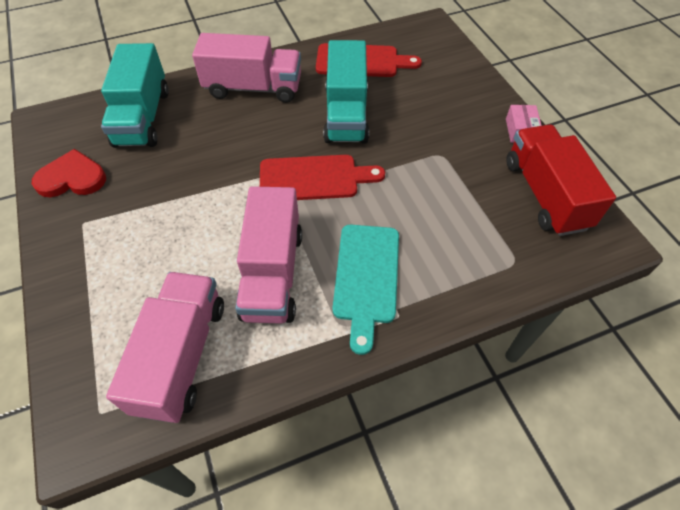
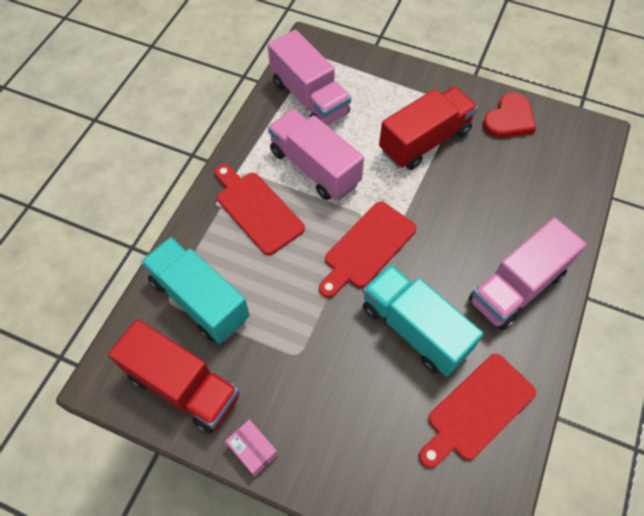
camera: 135 degrees right, 5 degrees up
(142, 118) = (545, 190): turquoise truck -> turquoise truck (199, 299)
(156, 217) = (424, 141): none -> red truck
(366, 278) = (257, 210): turquoise cutting board -> red cutting board

